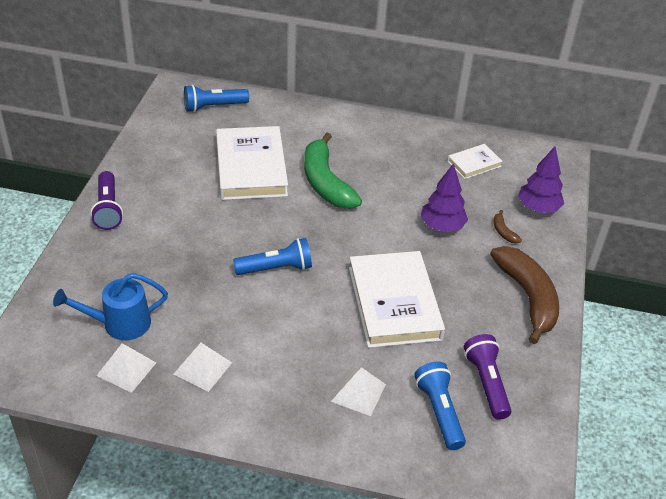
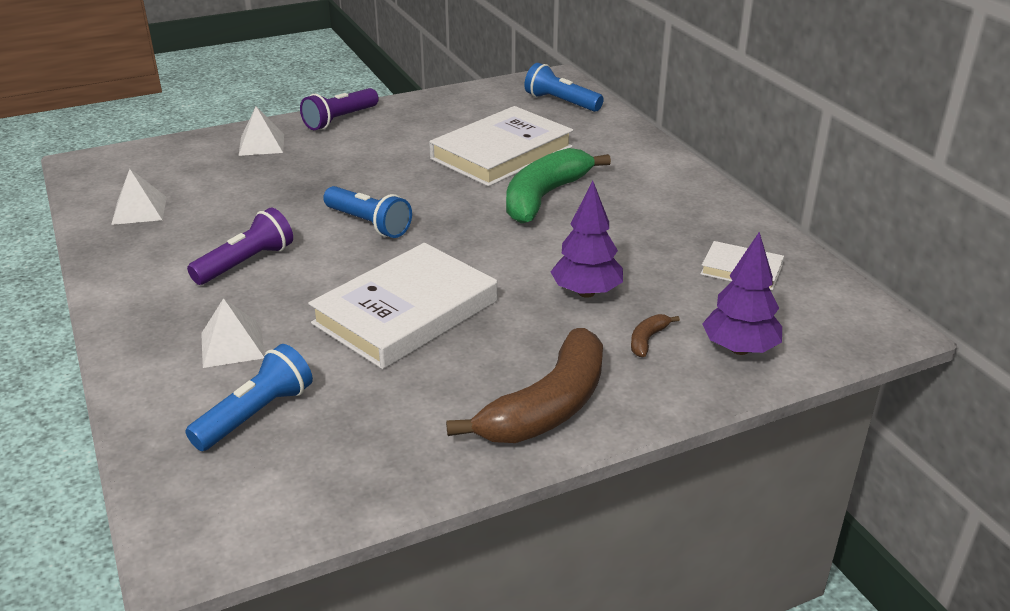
camera: 55 degrees right, 10 degrees down
(119, 324) = (194, 184): blue watering can -> none
(202, 368) = (178, 244): white pyramid -> white pyramid (261, 144)
(486, 383) = (344, 432): purple flashlight -> purple flashlight (246, 263)

